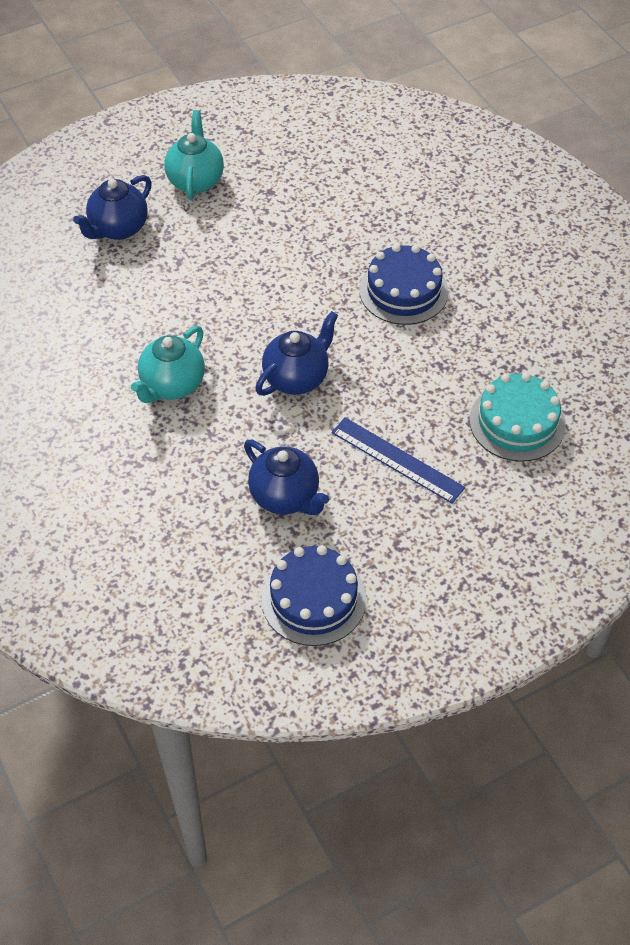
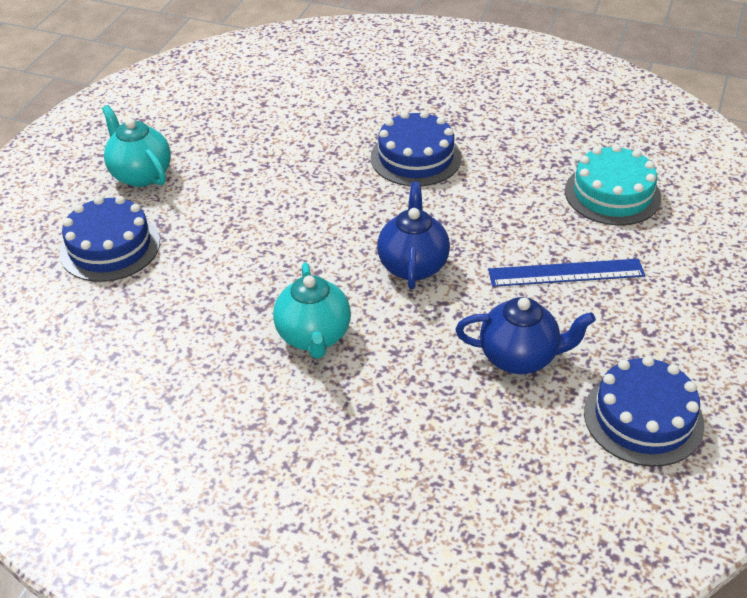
camera: 40 degrees left, 10 degrees down
(118, 228) = (110, 247): blue teapot -> blue cake

